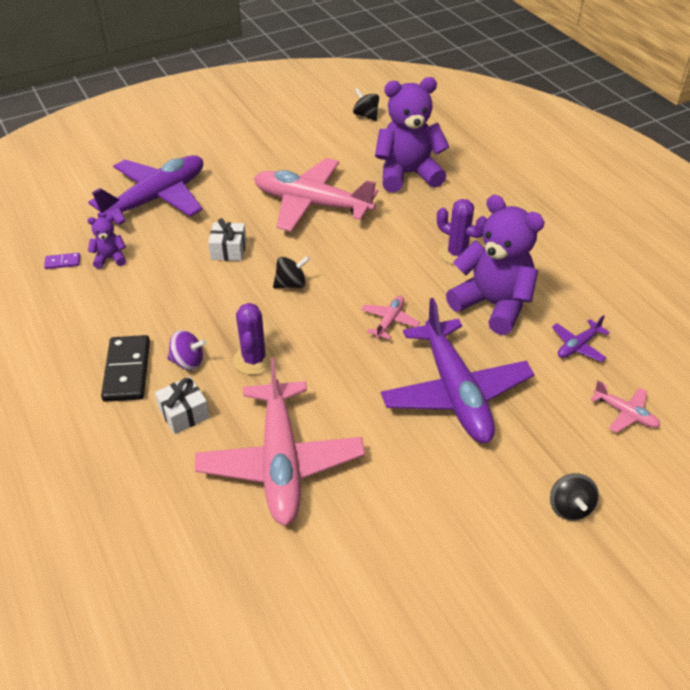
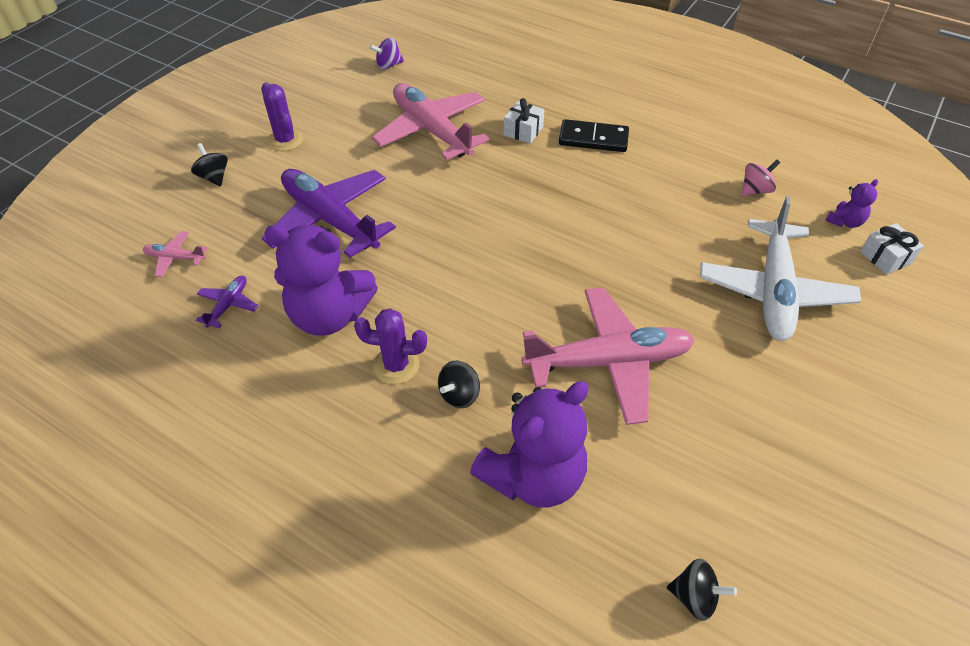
camera: 150 degrees right, 5 degrees up
(62, 262) = (755, 190): purple domino -> pink spinning top
(110, 258) = (723, 210): purple teddy bear -> purple teddy bear (845, 222)
(127, 371) = (593, 139): black domino -> black domino turned 45 degrees counterclockwise
(157, 198) = (774, 291): purple plane -> white plane
(188, 362) = (557, 160): purple spinning top -> purple spinning top (388, 65)
(229, 250) = (632, 264): white gift -> white gift (885, 257)
(254, 359) = (509, 181): purple cactus -> purple cactus (285, 140)
(291, 284) = (539, 254): black spinning top -> black spinning top (459, 395)
(389, 321) = (421, 257): pink plane -> none

